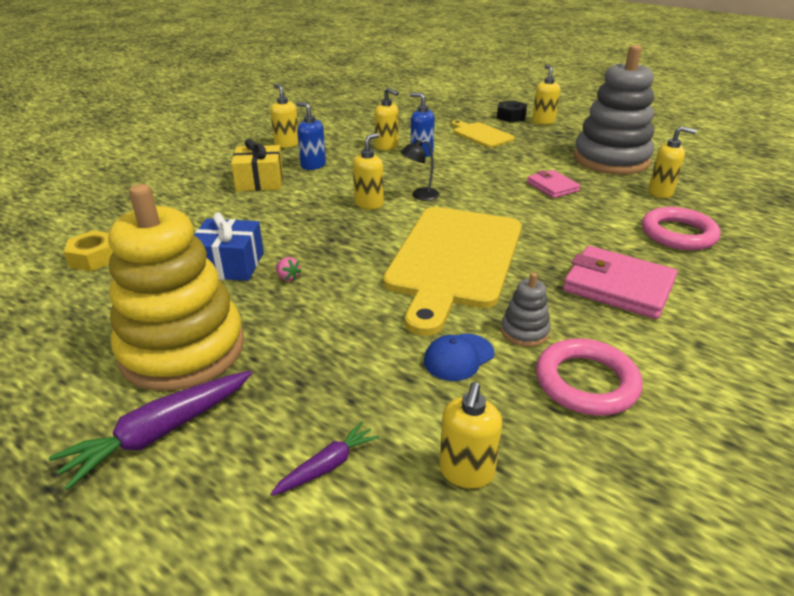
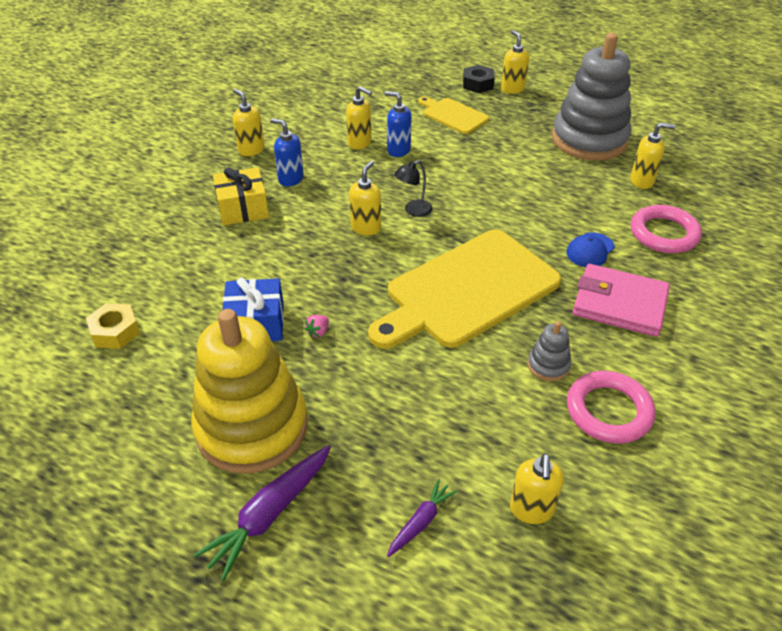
camera: 10 degrees left, 10 degrees up
(288, 277) = (318, 332): pink strawberry -> pink strawberry turned 90 degrees clockwise
(454, 260) = (467, 290): yellow cutting board -> yellow cutting board turned 45 degrees clockwise
(458, 357) = (498, 400): blue cap -> blue cap (590, 250)
(552, 187) = (539, 184): pink wallet -> none

